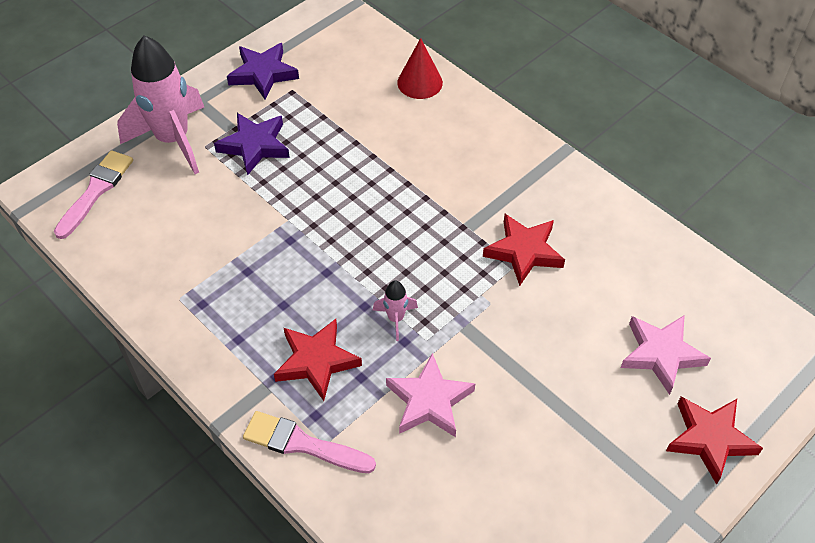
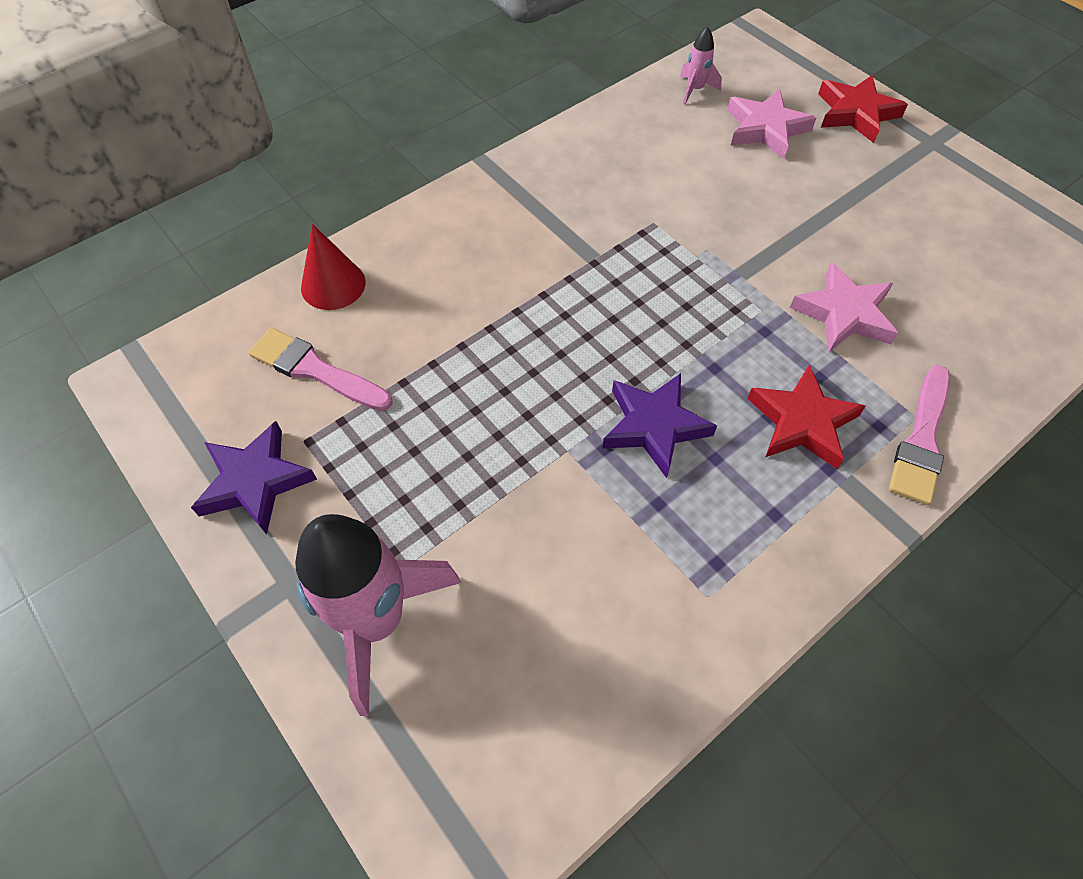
camera: 85 degrees left, 5 degrees up
(96, 191) = (476, 752): pink brush -> pink brush (315, 370)
(255, 146) = (414, 493): purple star -> purple star (654, 426)
(395, 319) = (733, 337): pink rocket -> pink rocket (695, 90)
(524, 252) = (634, 212): red star -> none

